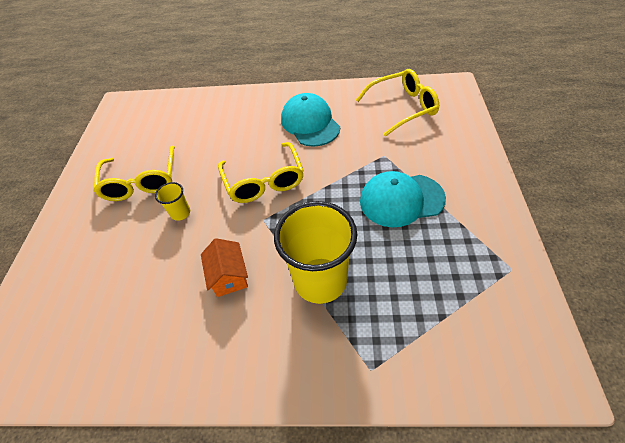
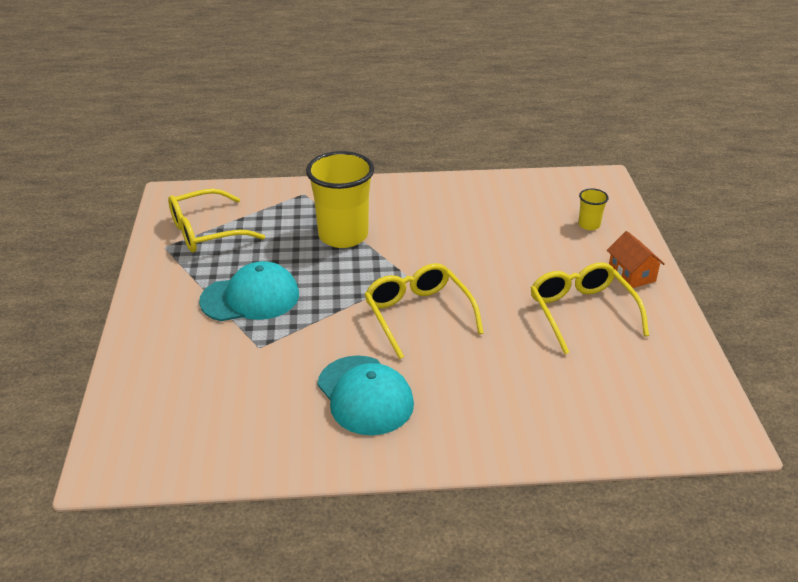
camera: 170 degrees right, 15 degrees down
(180, 213) = (508, 281): yellow cup -> yellow cup (589, 225)
(229, 276) = (431, 236): orange house -> orange house (631, 274)
(402, 107) = (211, 423): yellow glasses -> yellow glasses (206, 232)

